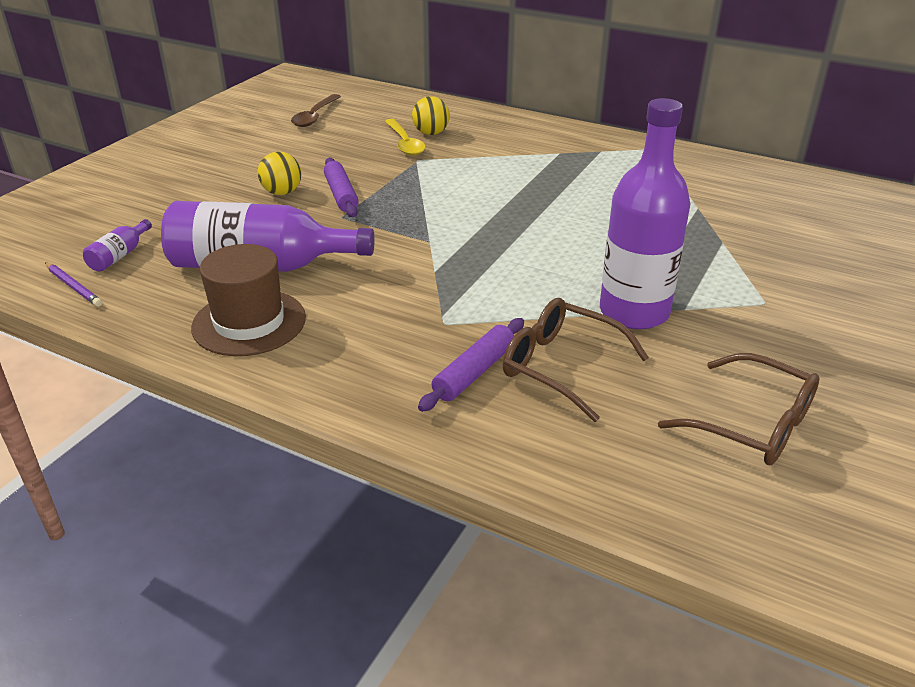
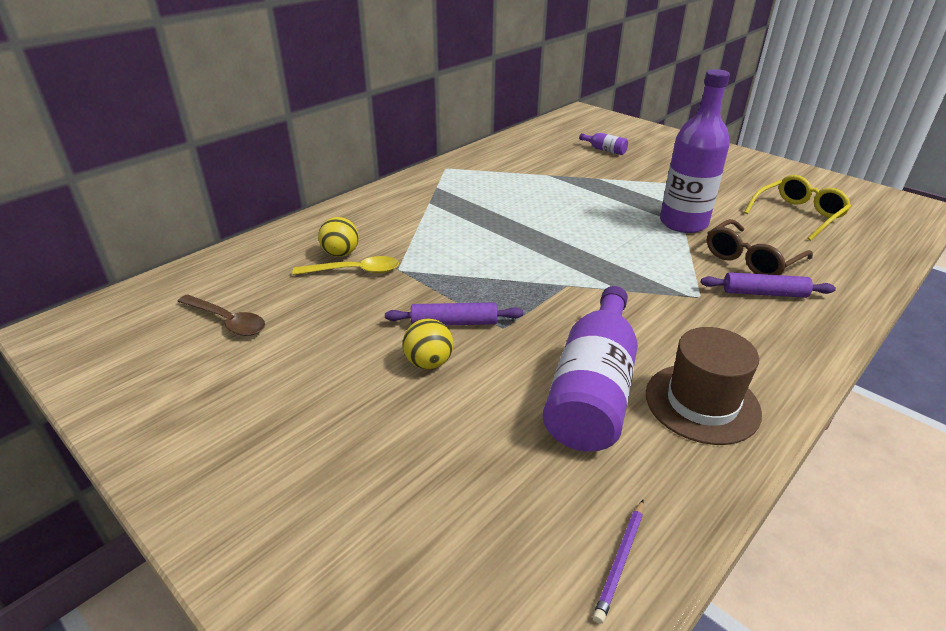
camera: 75 degrees left, 0 degrees up
(74, 286) = (620, 561): purple pencil -> purple pencil turned 150 degrees clockwise
(119, 256) = (546, 513): purple bottle -> purple bottle (604, 150)
(474, 372) = (764, 293): purple rolling pin -> purple rolling pin turned 45 degrees counterclockwise
(752, 424) = (798, 215): brown glasses -> yellow glasses

